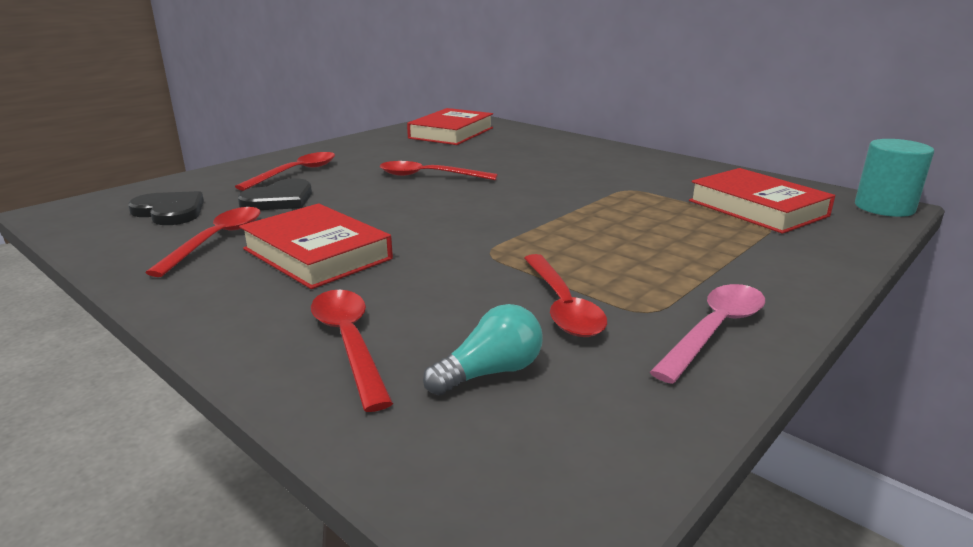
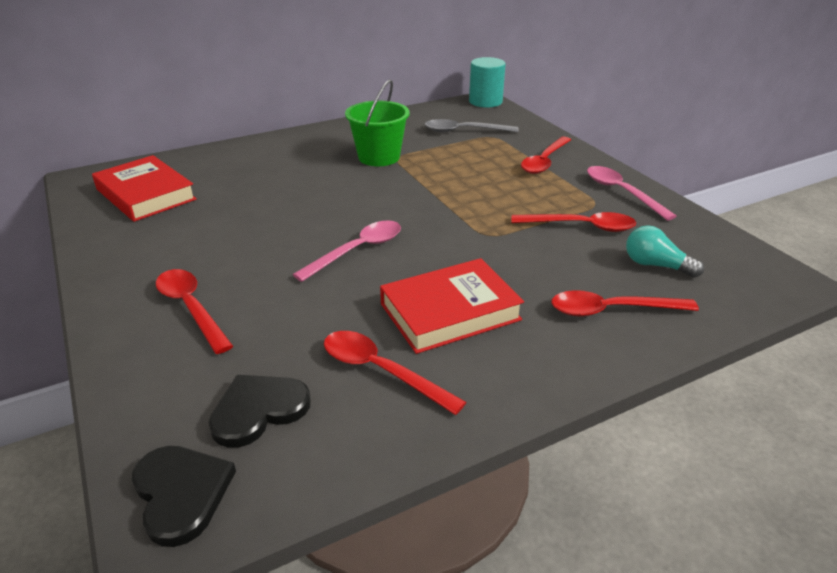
camera: 70 degrees left, 10 degrees up
(279, 199) = (282, 325): black heart -> black heart (181, 493)
(411, 204) = (358, 250): none -> pink spoon
(429, 176) = (285, 230): red spoon -> red spoon (544, 161)
(490, 372) = (655, 265): turquoise light bulb -> turquoise light bulb turned 45 degrees counterclockwise
(617, 182) = (379, 157): none -> green bucket
(757, 208) = (464, 131): red book -> grey spoon

